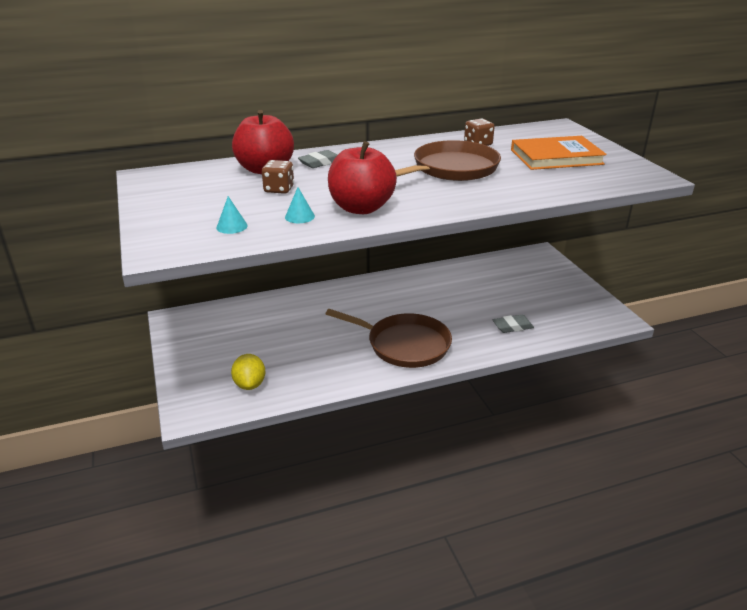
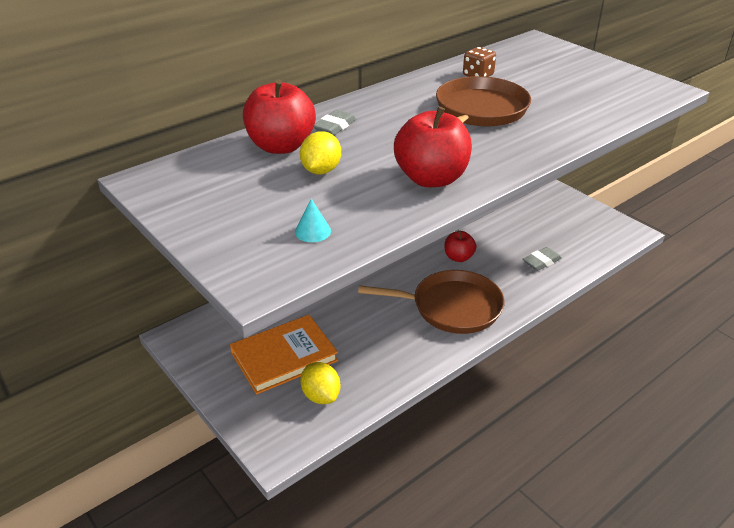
camera: 20 degrees left, 5 degrees up
(279, 189) = (321, 170): brown dice -> yellow lemon
(299, 216) = (376, 203): turquoise cone -> none
(438, 308) = (458, 257): none -> red apple
(556, 157) = (565, 80): orange book -> orange book (284, 356)

